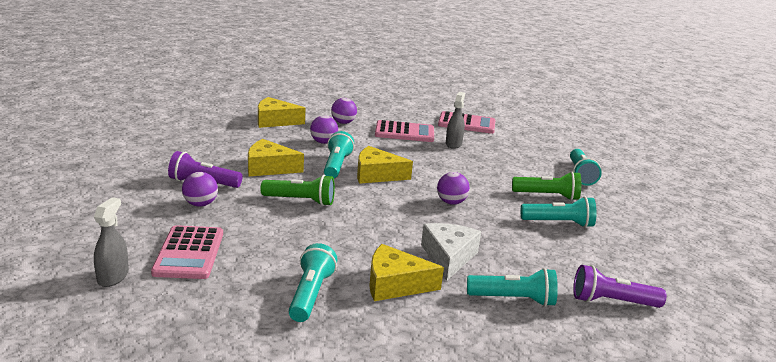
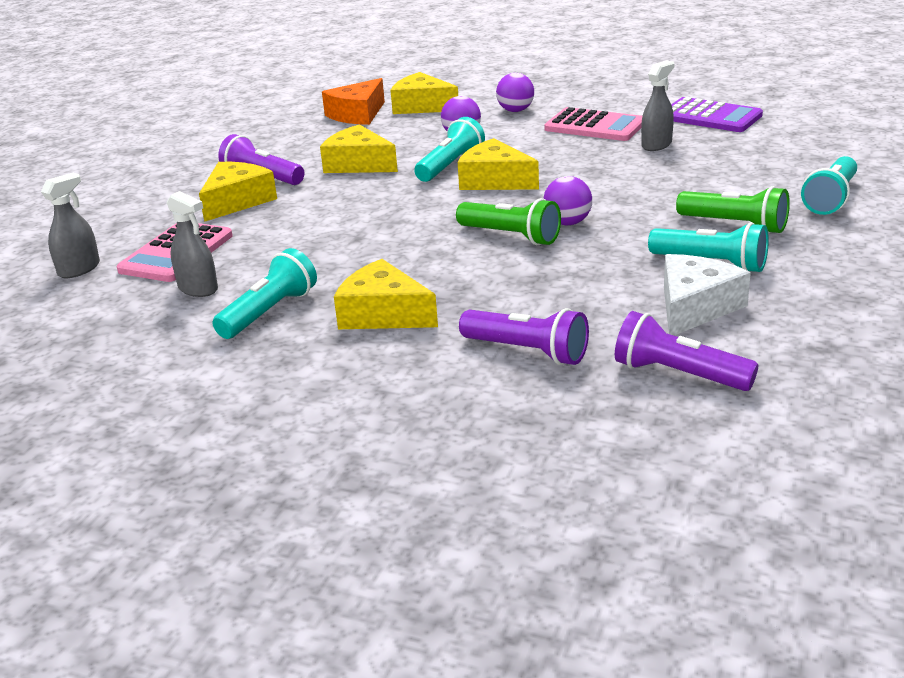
camera: 30 degrees right, 5 degrees up
(200, 204) = (237, 201): purple ball -> yellow cheese
(233, 128) = (357, 114): none -> orange cheese
(235, 282) = (198, 289): none -> grey spray bottle
(301, 201) = (360, 206): green flashlight -> green flashlight (511, 236)
(448, 257) = (490, 290): white cheese -> white cheese (695, 307)
(466, 124) = (710, 117): pink calculator -> purple calculator
(513, 299) = (527, 352): turquoise flashlight -> purple flashlight

